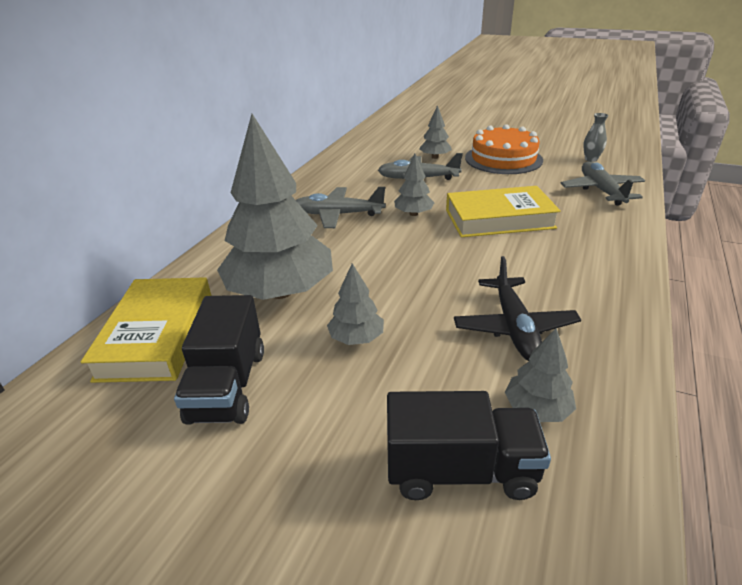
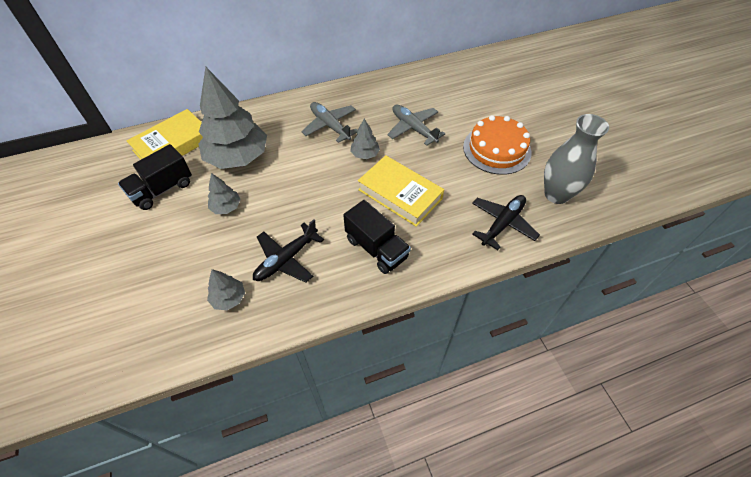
camera: 45 degrees right, 20 degrees up
(435, 157) = (457, 116): grey tree -> none
(460, 470) = (171, 291): black truck -> black truck (376, 248)
(591, 159) = (556, 194): grey vase -> grey vase, size x2.20
(601, 190) = (502, 224): grey plane -> black plane

